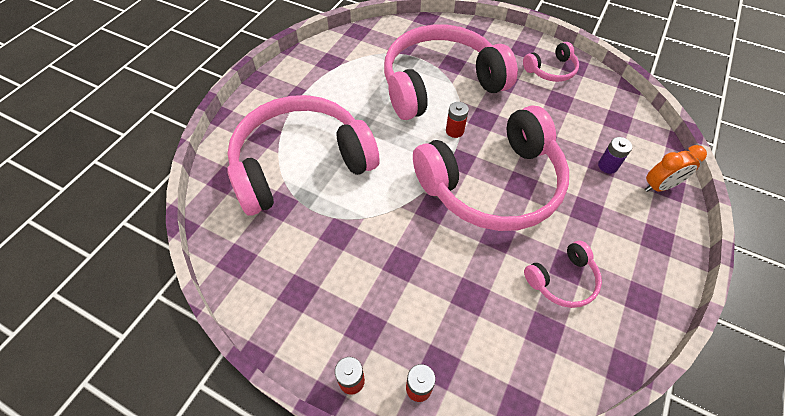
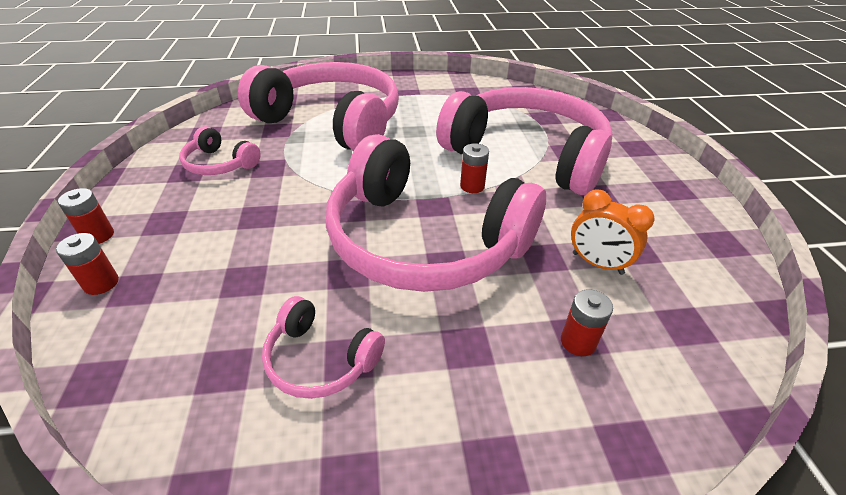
camera: 55 degrees right, 15 degrees down
(551, 70) = (677, 224): pink headphones -> pink headphones (219, 164)
(607, 166) = (578, 342): purple battery -> red battery
(659, 186) = (613, 429): orange clock -> orange clock (597, 263)

